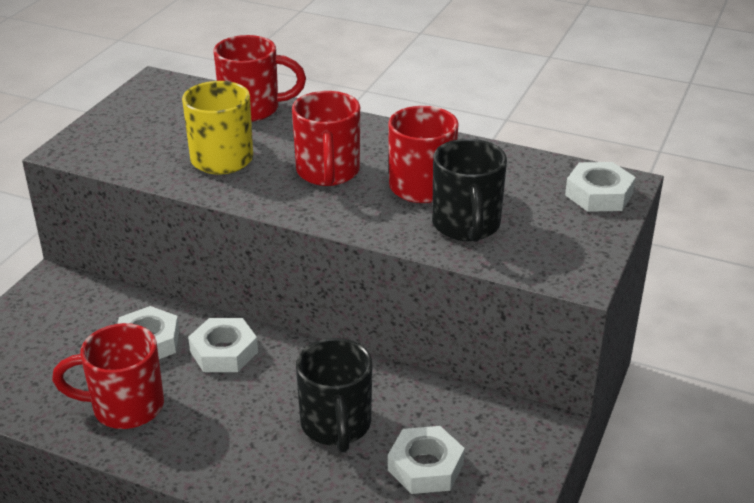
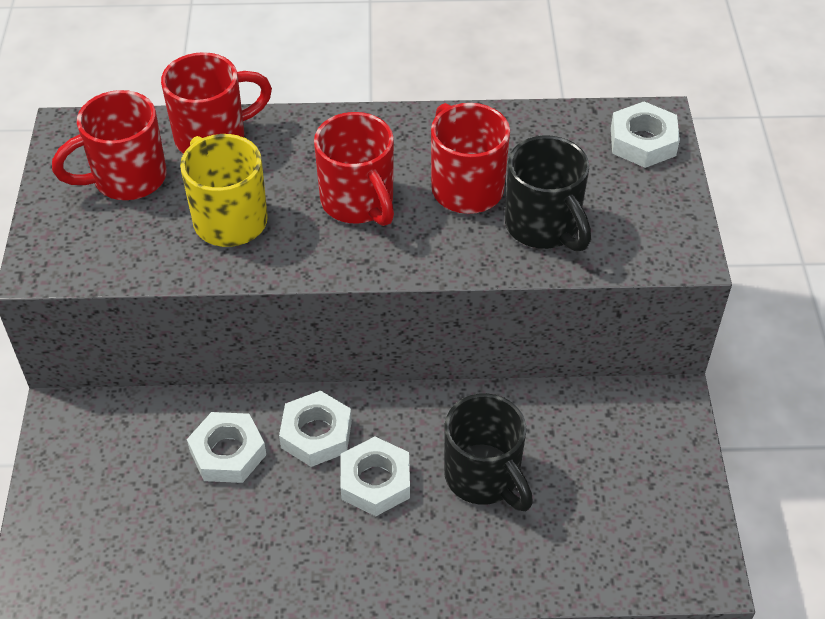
camera: 25 degrees left, 15 degrees up
(125, 407) = (259, 541): red mug -> red mug (127, 179)
(425, 467) = (594, 489): white nut -> white nut (375, 482)

